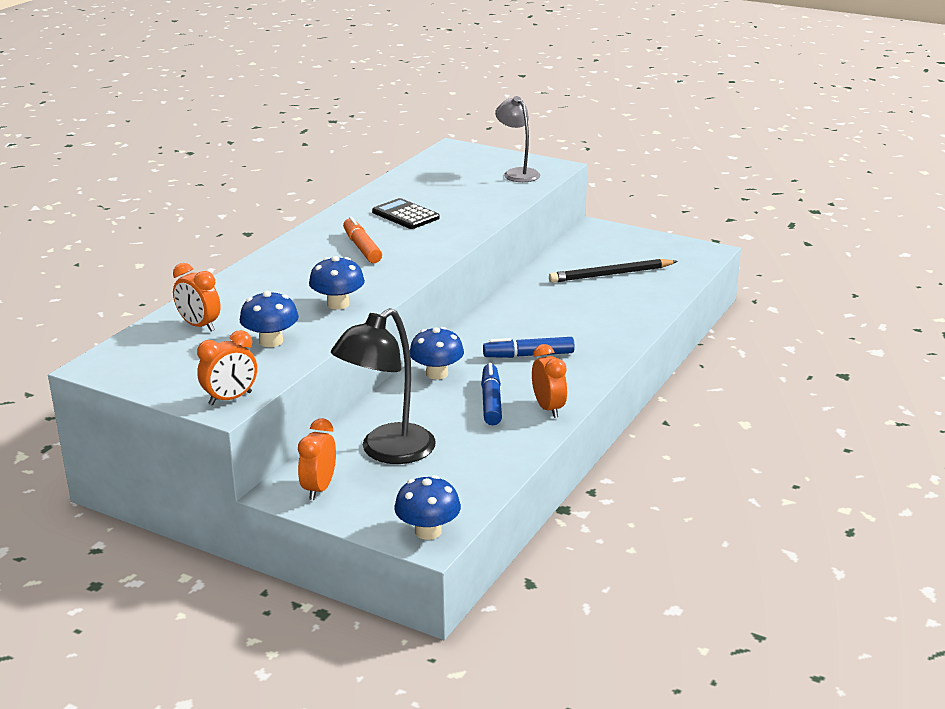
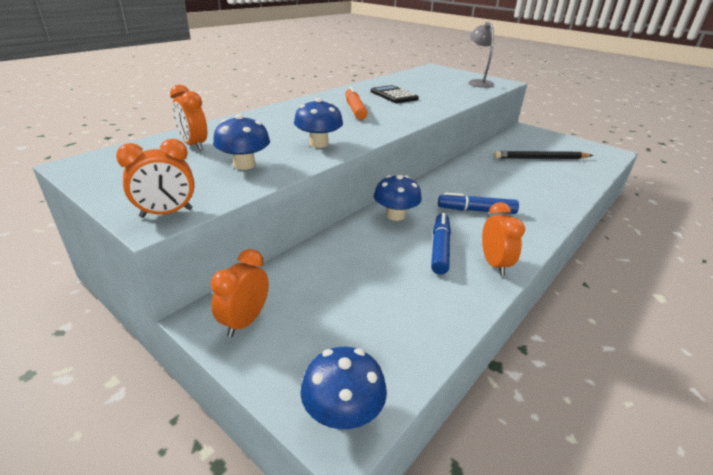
camera: 10 degrees right, 5 degrees up
(387, 452) = (329, 287): black lamp -> none

